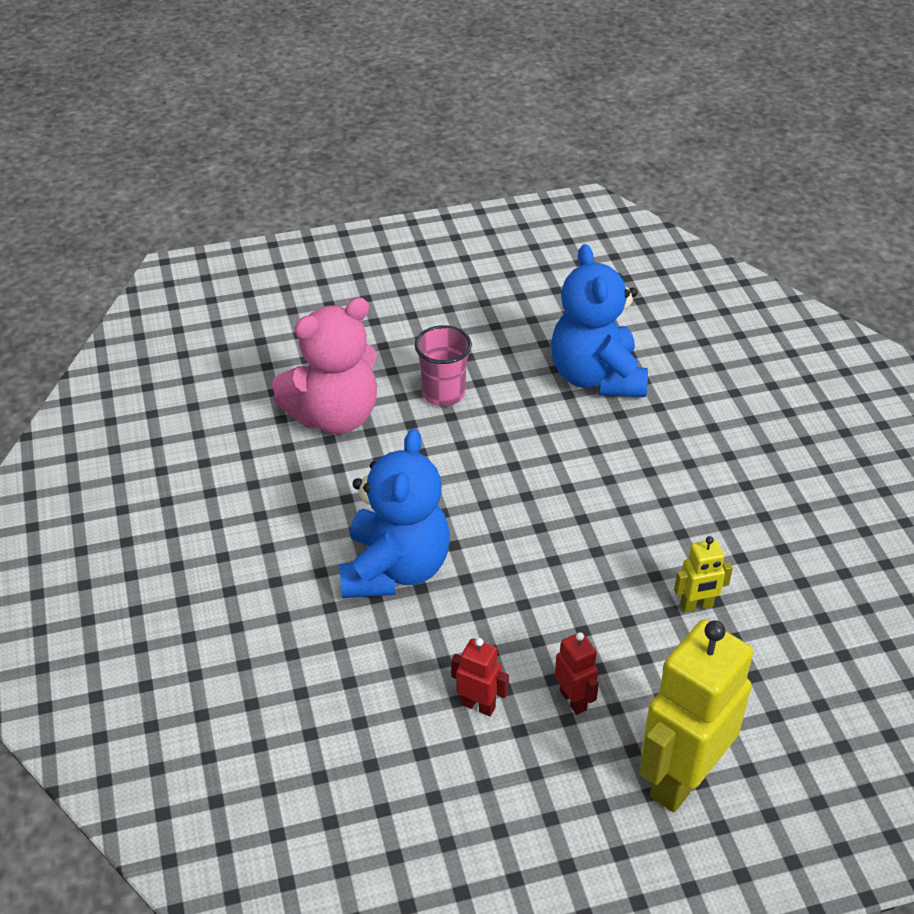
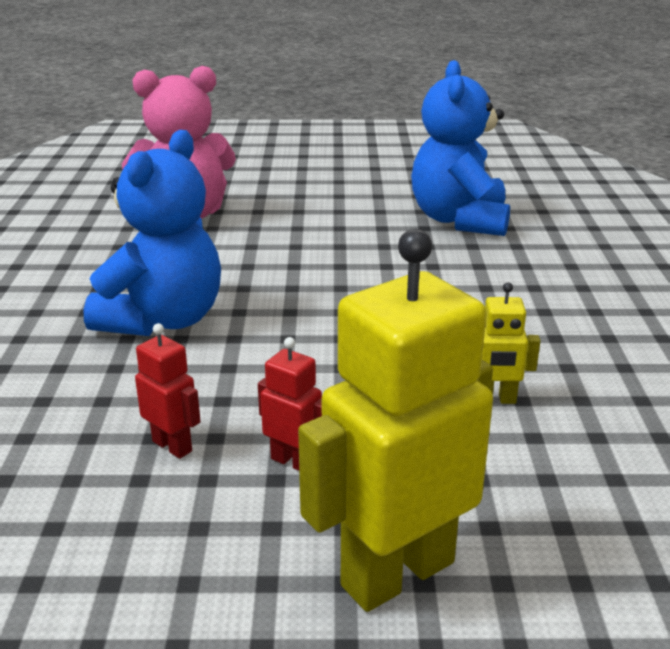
camera: 15 degrees right, 15 degrees down
(443, 394) = (299, 213): pink cup -> none
(573, 700) = (293, 461): red robot -> red robot turned 45 degrees counterclockwise

